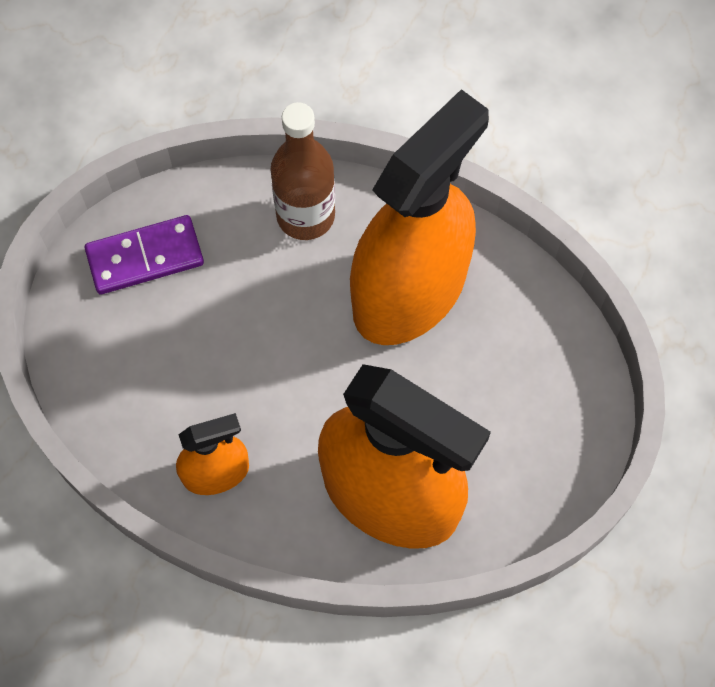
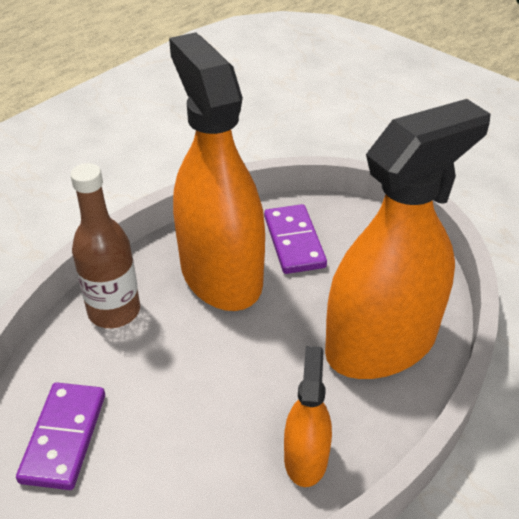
camera: 65 degrees left, 25 degrees down
(501, 345) = (294, 242): none -> purple domino

